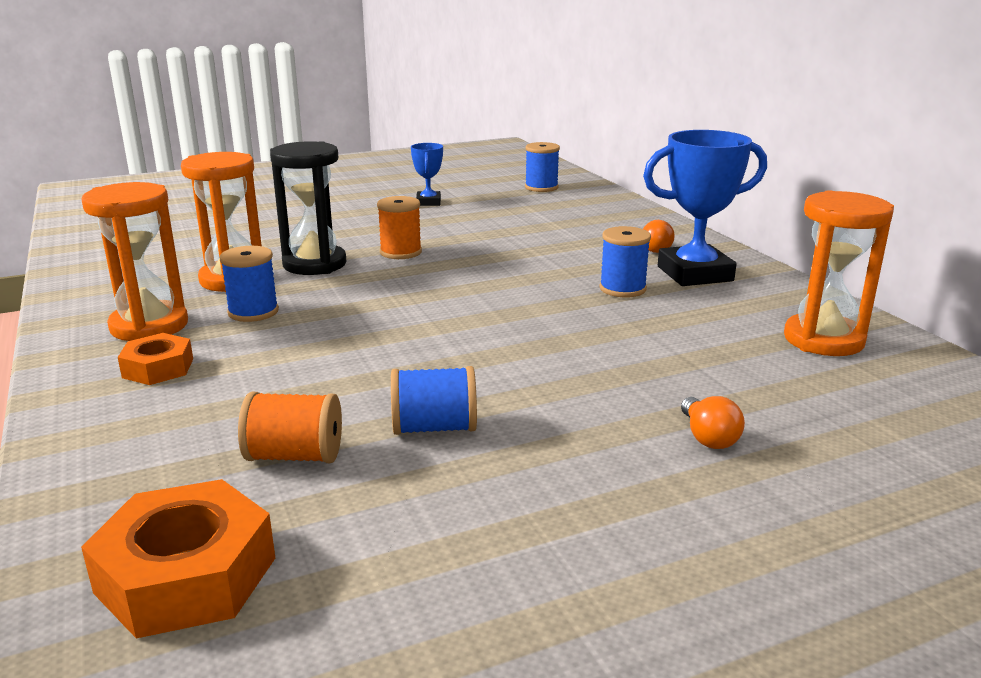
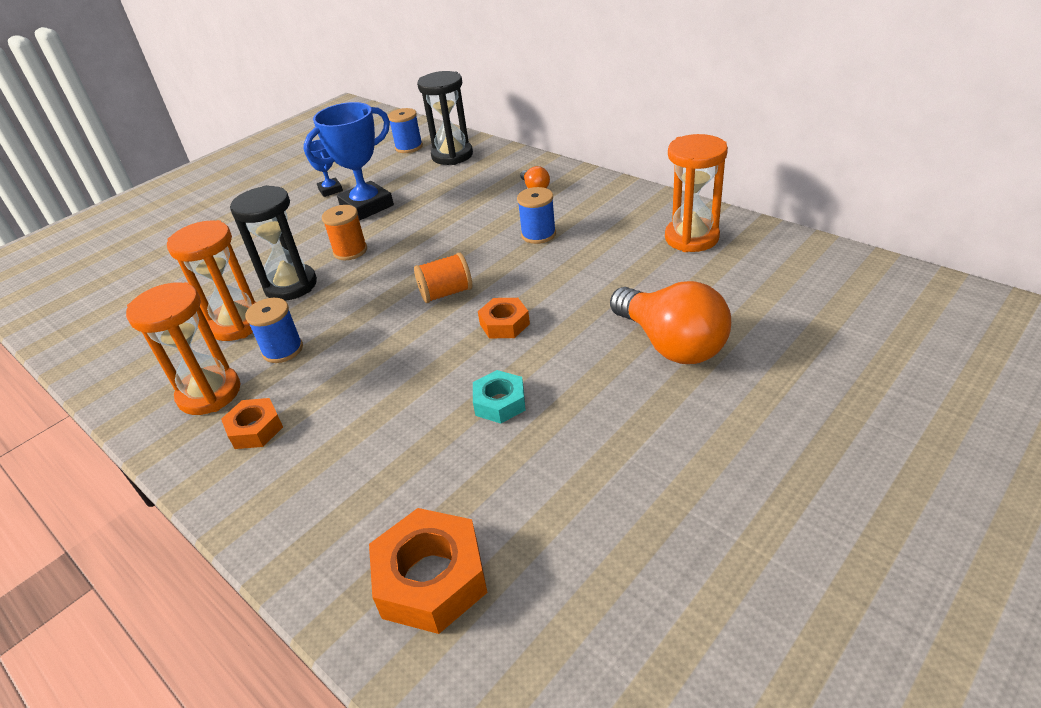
camera: 20 degrees left, 15 degrees up
(295, 456) = (425, 462): orange spool -> orange spool (446, 293)
(434, 428) = (500, 402): blue spool -> turquoise nut
(509, 356) = (504, 324): none -> orange nut
(582, 203) = (452, 155): none -> black hourglass
(695, 274) = (577, 204): blue trophy -> blue trophy (367, 206)
(708, 437) = (671, 344): orange light bulb -> orange light bulb, size x2.29

